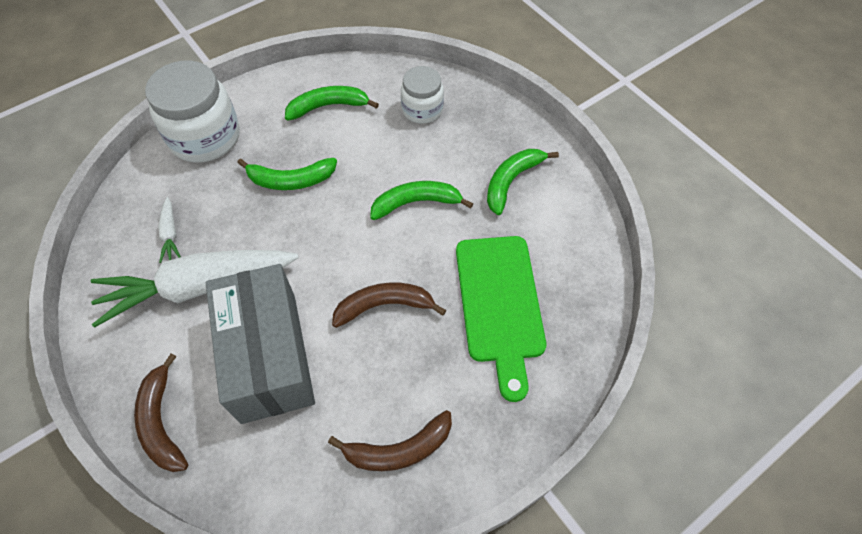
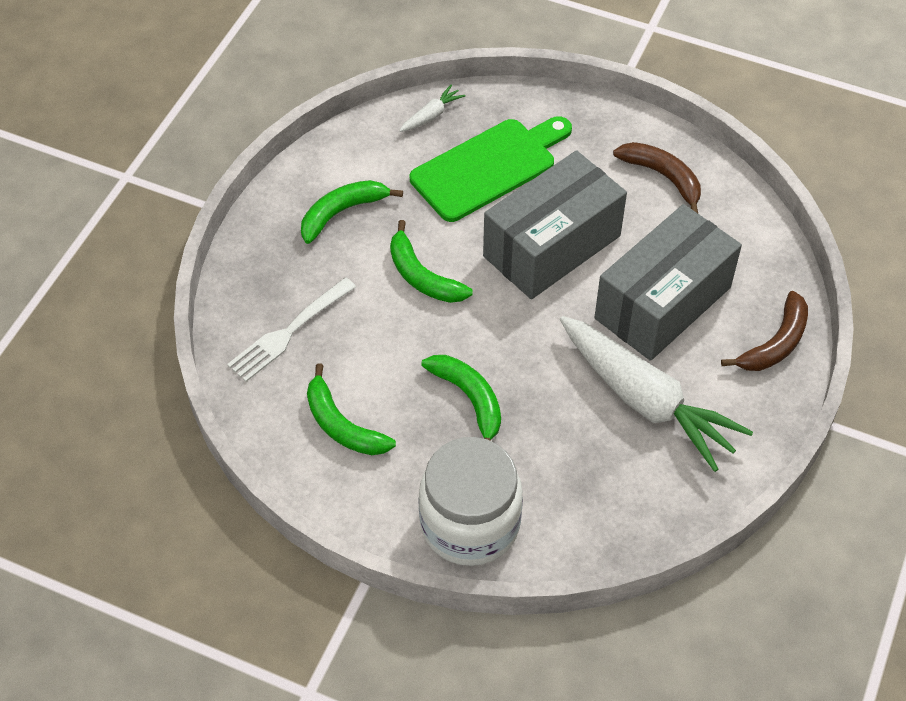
camera: 120 degrees left, 5 degrees down
(170, 234) = (611, 467): white carrot -> white carrot (431, 115)
(384, 305) = (551, 246): brown banana -> grey box
(422, 109) = (290, 331): white jar -> white fork
(511, 181) = (342, 212): green banana -> green banana turned 135 degrees clockwise

